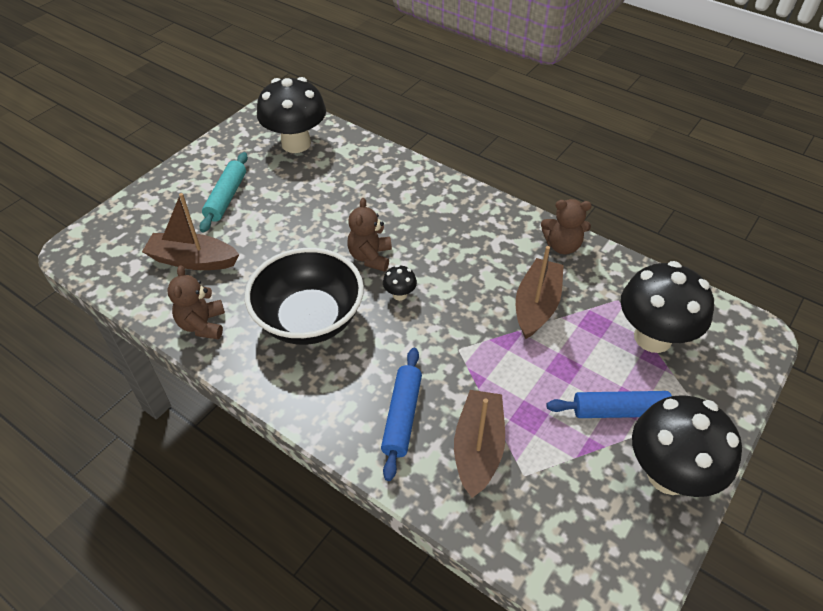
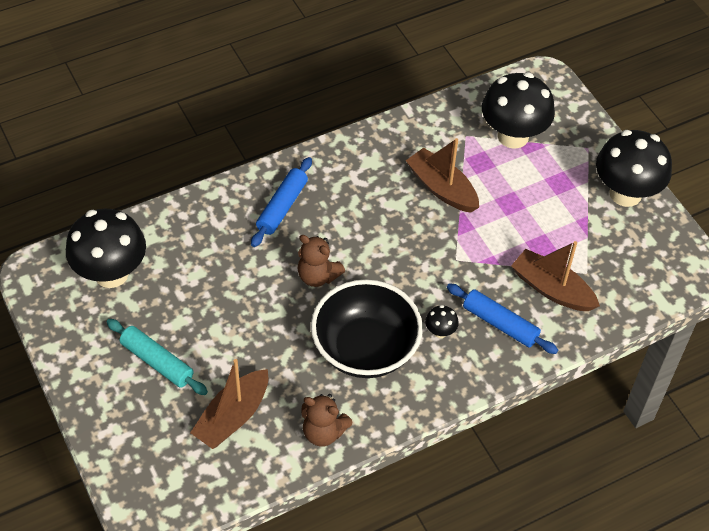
camera: 65 degrees left, 5 degrees up
(399, 294) = (375, 273): black mushroom -> black mushroom (440, 332)
(562, 246) = (389, 138): brown teddy bear -> none
(620, 411) = (564, 191): blue rolling pin -> blue rolling pin (282, 207)

